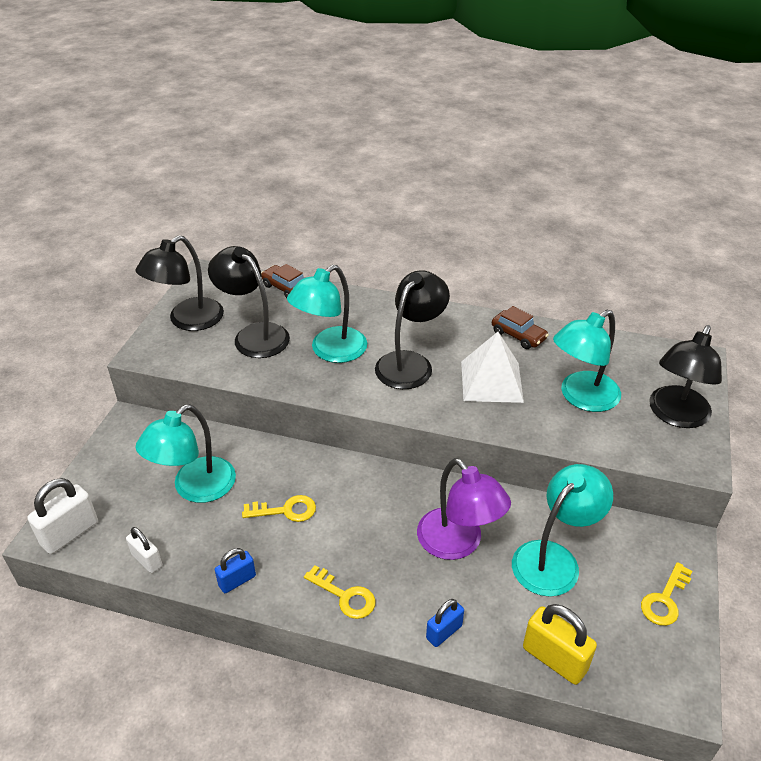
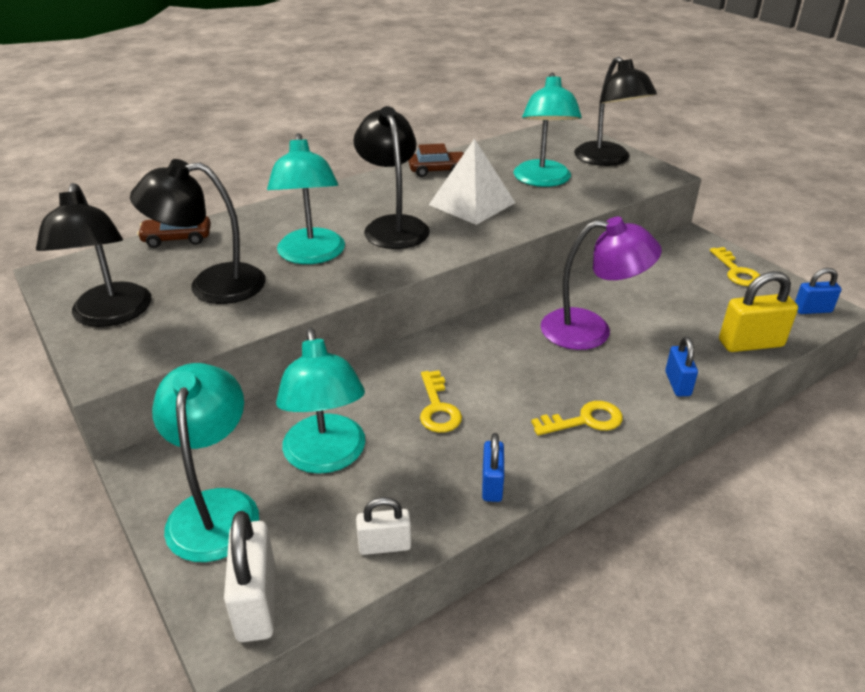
camera: 50 degrees left, 5 degrees down
(285, 510) = (437, 407): yellow key -> yellow key turned 135 degrees clockwise
(554, 559) = (654, 295): turquoise lamp -> turquoise lamp (215, 508)
(665, 686) = (812, 310): none -> blue padlock

